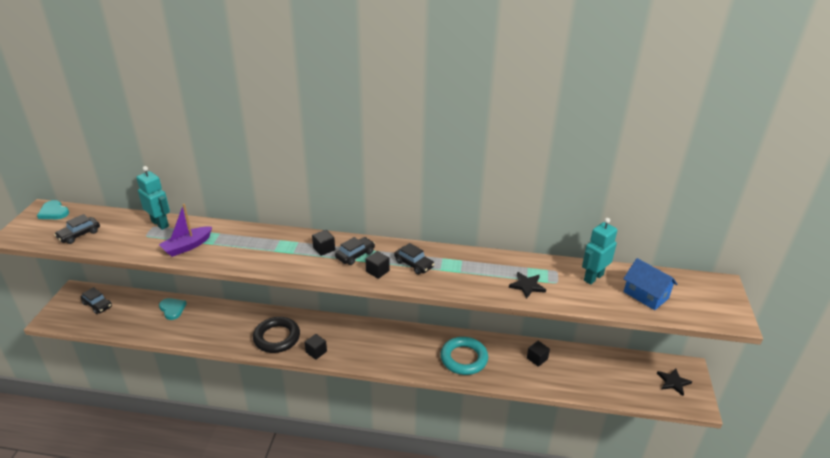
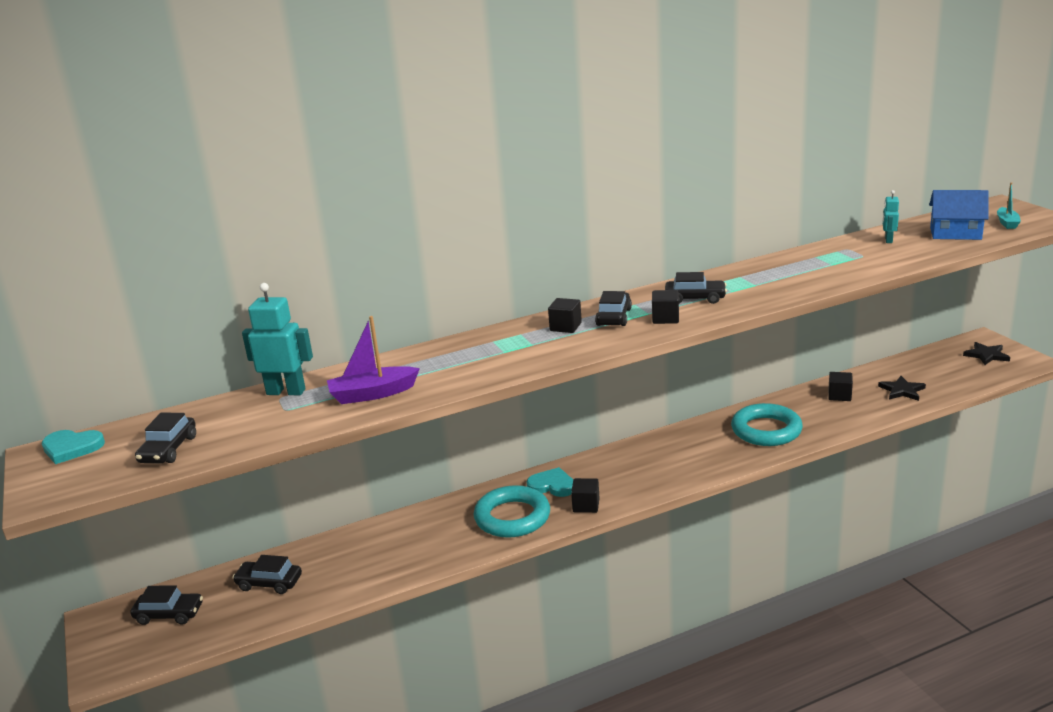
camera: 30 degrees left, 10 degrees down
(146, 312) = (269, 583): none -> black car
(172, 309) = (308, 561): turquoise heart -> turquoise heart (552, 485)
(187, 246) = (372, 394): purple boat -> purple boat turned 60 degrees clockwise
(277, 337) = (512, 517): black ring -> turquoise ring
(527, 286) = (841, 268): black star -> black star (902, 390)
(593, 277) = (888, 240): turquoise robot -> turquoise robot, size x0.54
(697, 305) = (1007, 223): none -> turquoise boat

